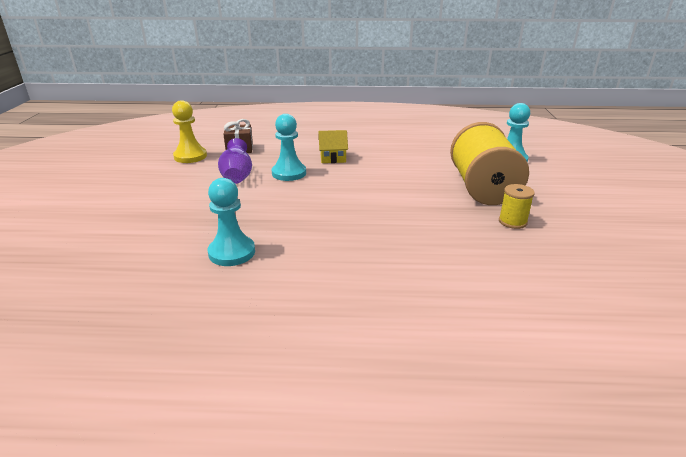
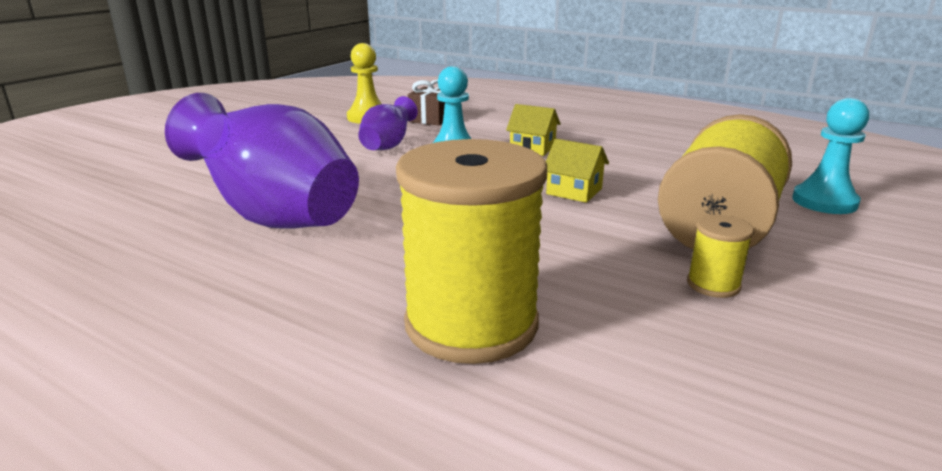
camera: 30 degrees right, 5 degrees down
(232, 252) = (275, 217): turquoise pawn -> purple vase
(390, 183) = (574, 191): none -> yellow house
(434, 282) = (471, 324): none -> yellow spool

